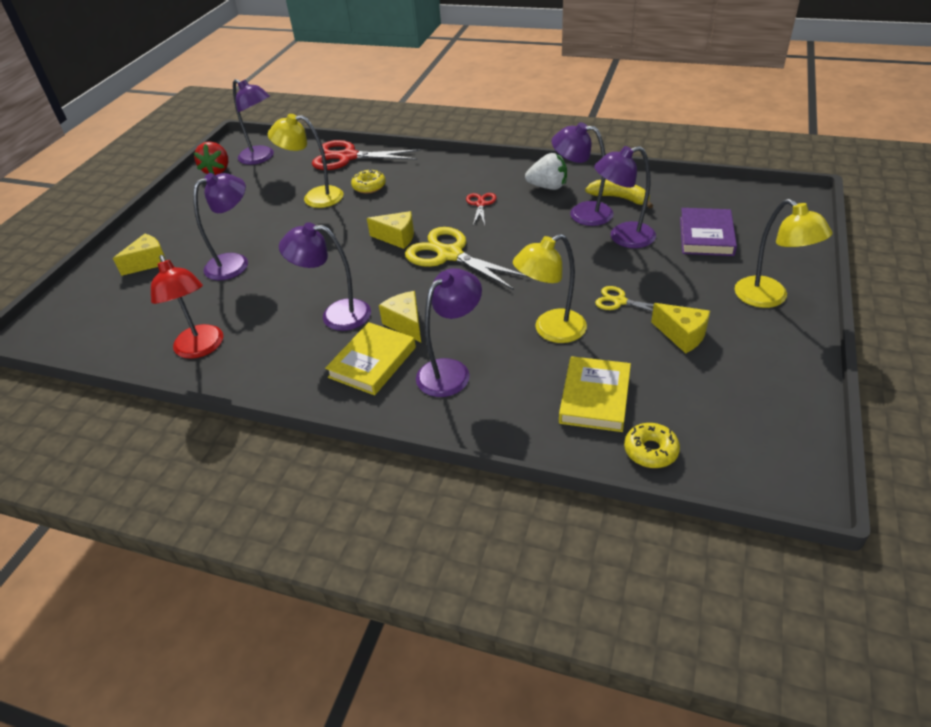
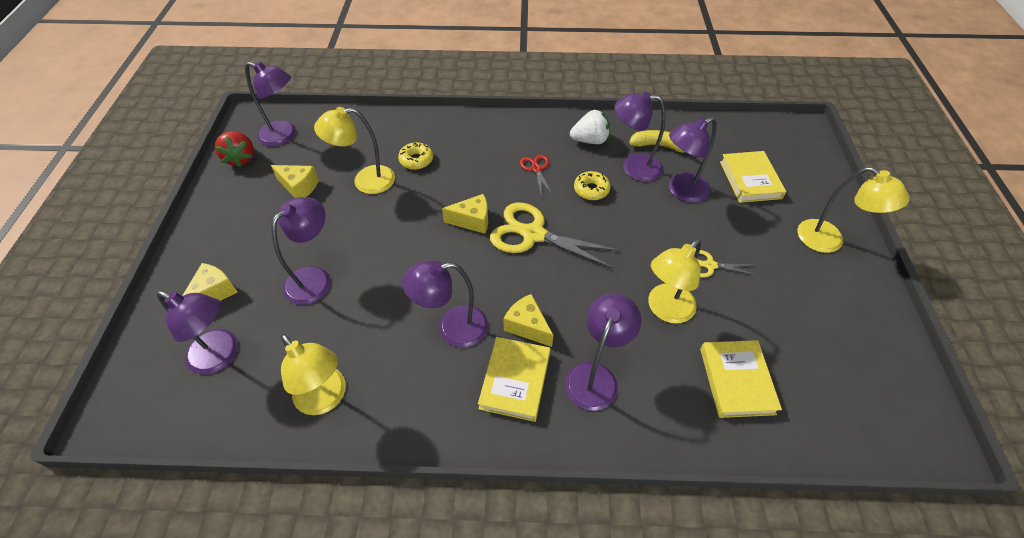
camera: 20 degrees left, 10 degrees up
(133, 306) = (221, 356): none -> purple lamp
(201, 348) = (326, 398): red lamp -> yellow lamp
(348, 157) = (378, 125): red scissors -> none
(650, 451) = (808, 430): yellow donut -> yellow donut (591, 190)
(682, 335) = (778, 295): yellow cheese -> yellow cheese (299, 187)
(706, 236) = (750, 180): purple book -> yellow book

